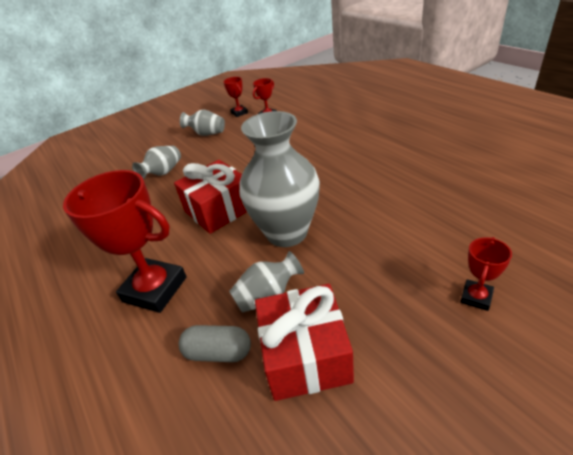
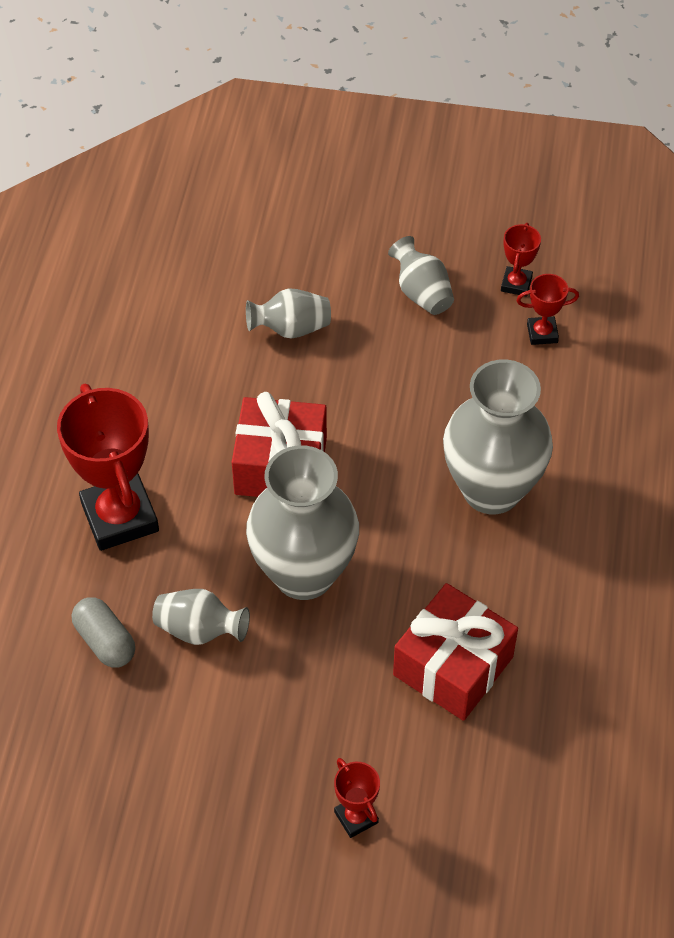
camera: 40 degrees right, 15 degrees up
(305, 355) = (163, 714): red gift -> red gift (453, 666)
(319, 155) = (491, 490): none -> grey vase
(476, 297) = (356, 817): red trophy -> red trophy turned 75 degrees clockwise

